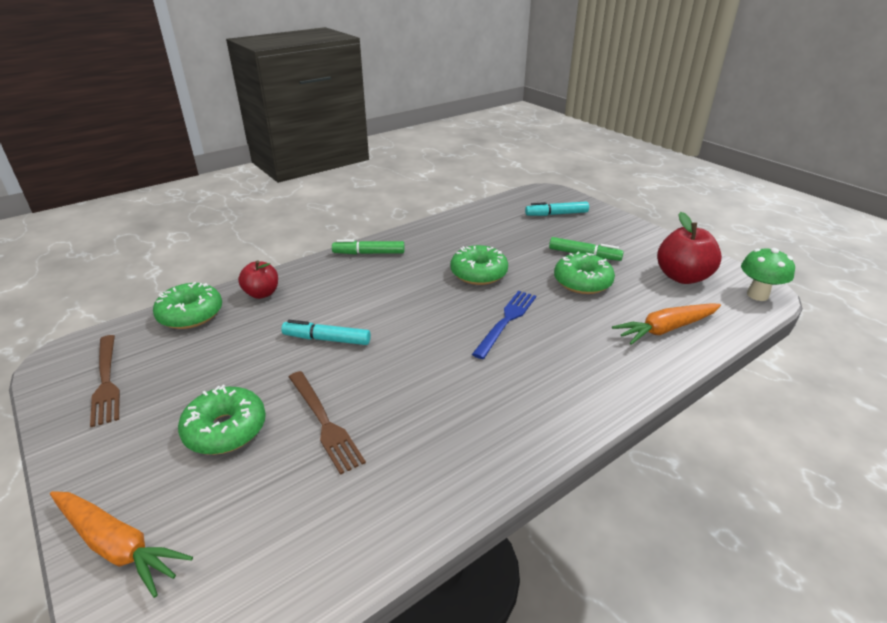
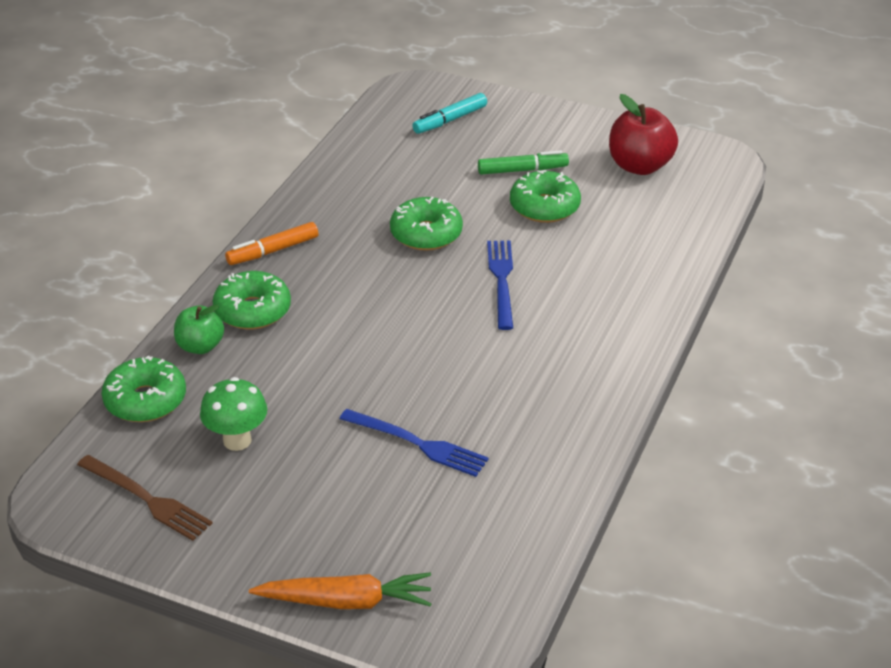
camera: 30 degrees left, 5 degrees up
(225, 429) = (331, 487): green donut -> green donut (252, 310)
(262, 293) = (200, 346): red apple -> green apple
(324, 422) = (418, 444): brown fork -> blue fork
(327, 339) = (335, 368): turquoise marker -> none
(369, 253) = (273, 251): green marker -> orange marker
(666, 329) = (658, 234): orange carrot -> none
(757, 295) = (721, 164): green mushroom -> green mushroom (237, 440)

